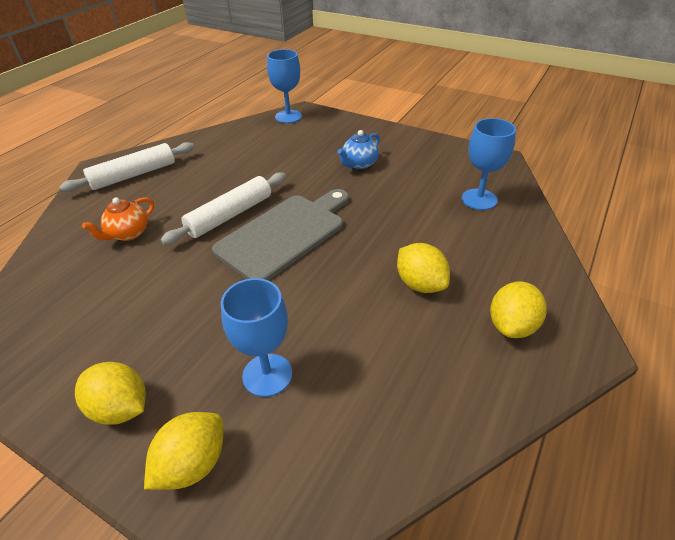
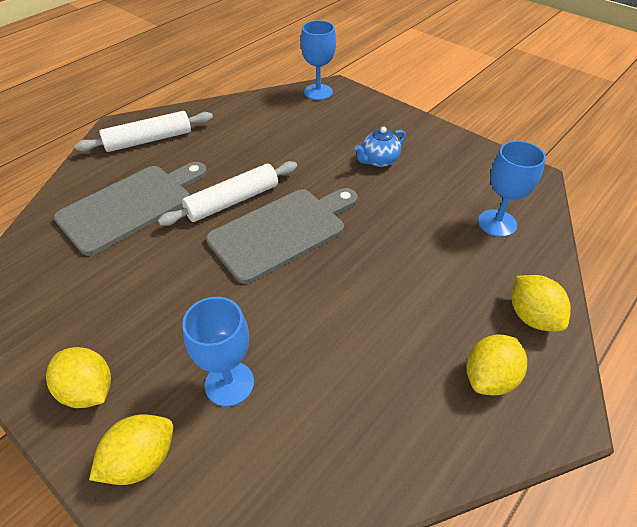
camera: 10 degrees right, 5 degrees up
(128, 233) = (131, 206): orange teapot -> grey cutting board
(420, 284) = (406, 312): yellow lemon -> yellow lemon (532, 317)

